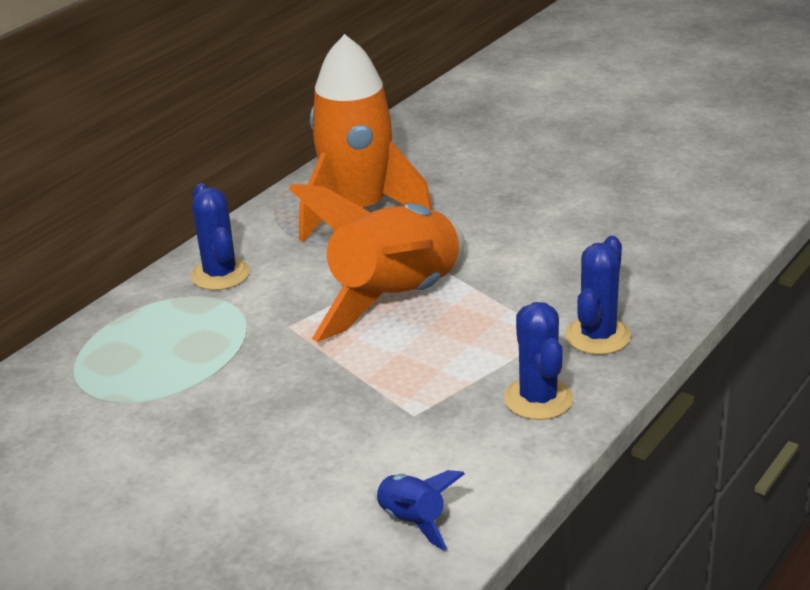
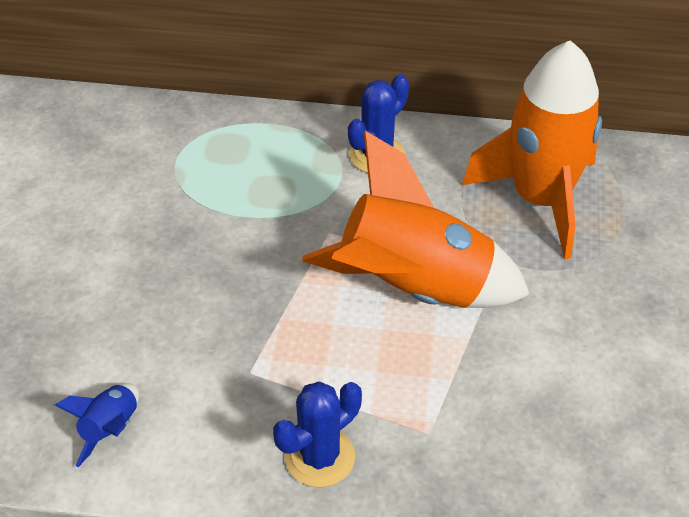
camera: 60 degrees right, 15 degrees up
(597, 336) = (448, 470): blue cactus -> none

